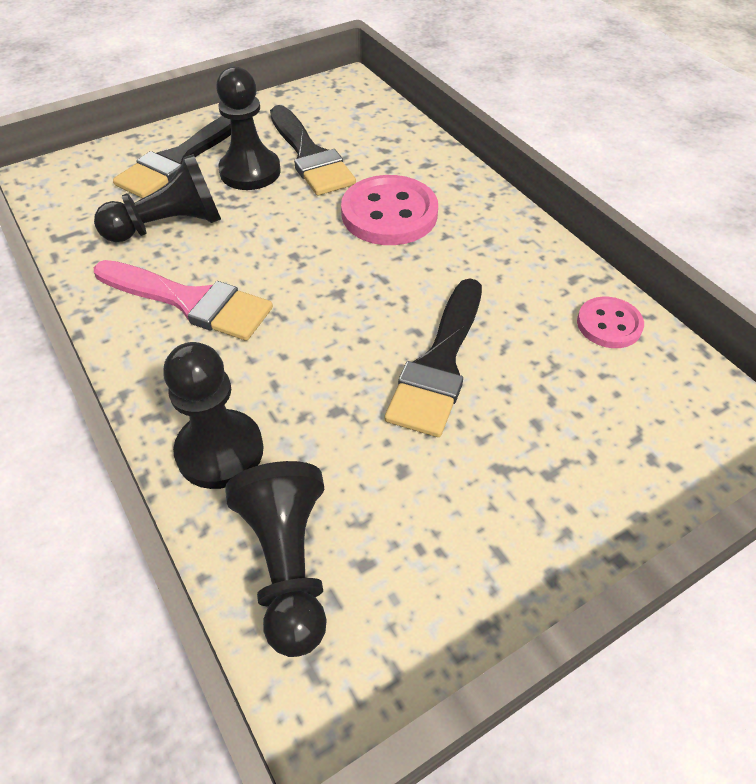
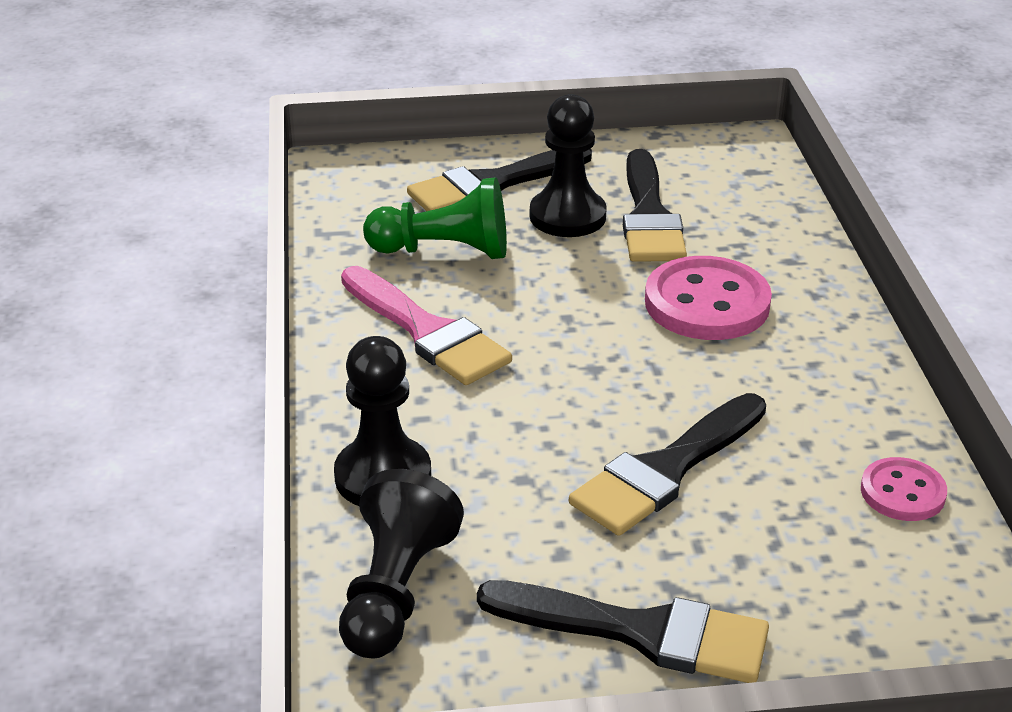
camera: 25 degrees right, 15 degrees down
(169, 226) = (444, 251): black pawn -> green pawn
(504, 522) = (640, 632): none -> black brush

